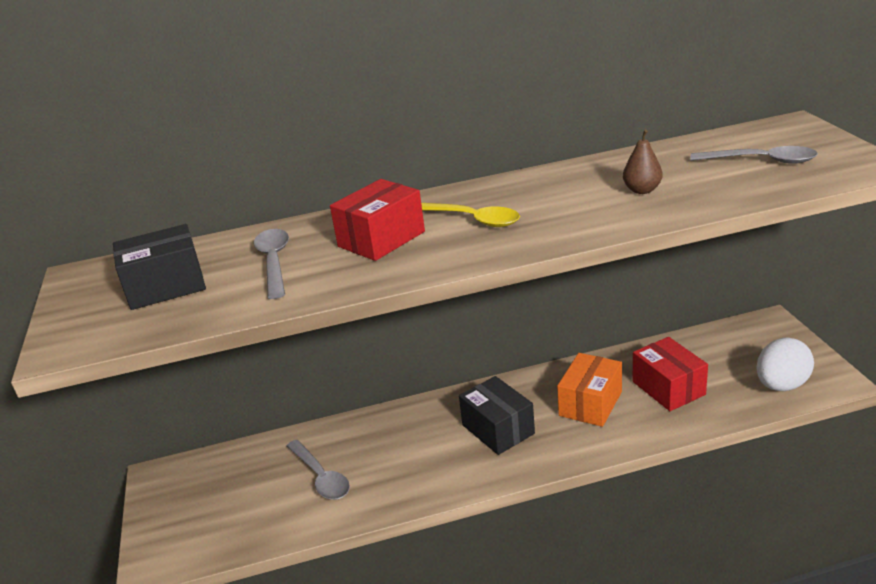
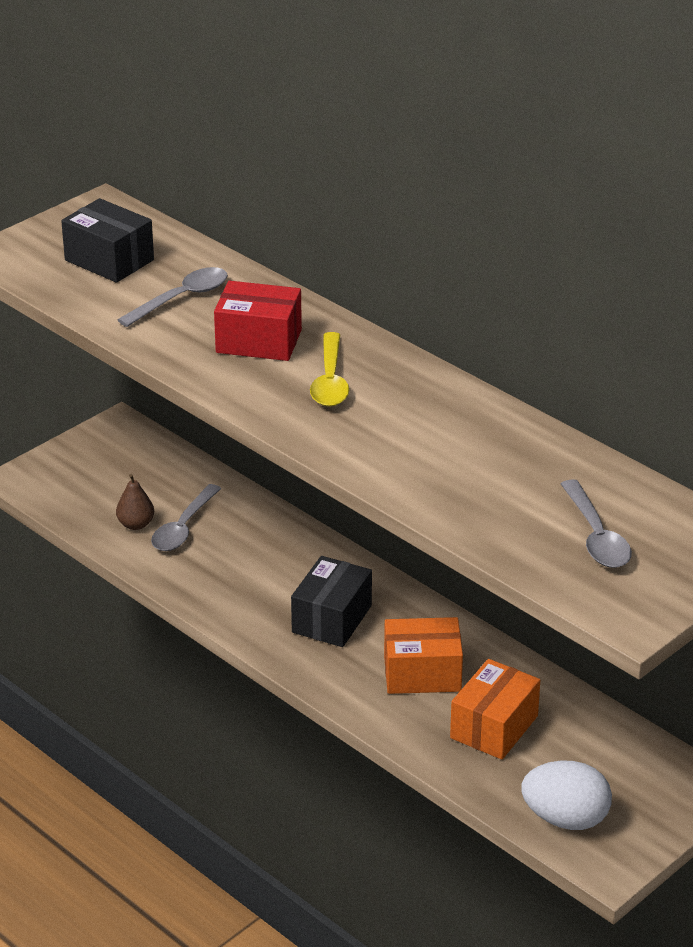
camera: 55 degrees right, 5 degrees up
(642, 190) = (463, 469): brown pear -> brown pear (136, 524)
(668, 388) = (494, 727): red box -> orange box

